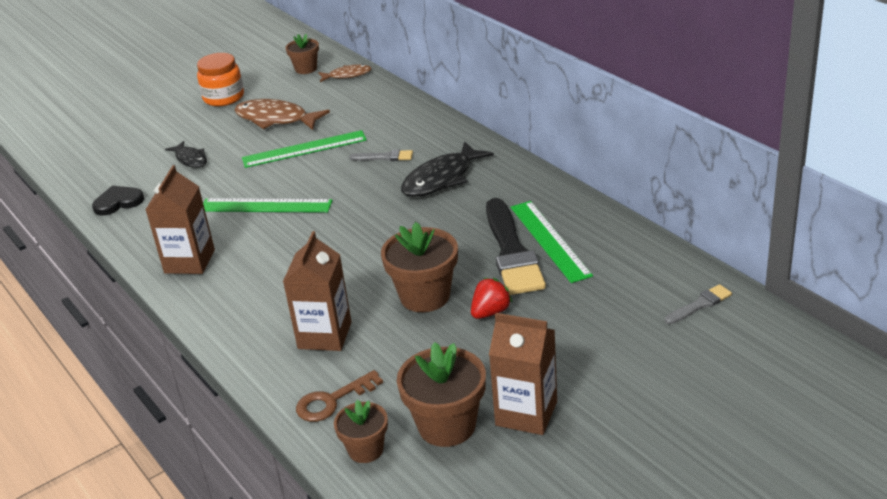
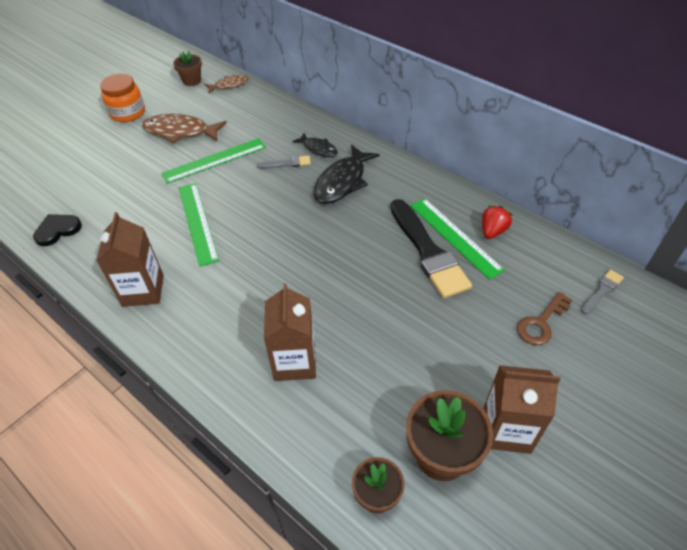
camera: 15 degrees left, 15 degrees up
(190, 159) = (114, 178): black fish -> black fish (318, 149)
(265, 206) = (197, 222): green ruler -> green ruler turned 75 degrees clockwise
(332, 401) = (326, 439): brown key -> brown key (541, 323)
(425, 296) = (370, 307): brown flower pot -> none
(490, 312) = (433, 318): red strawberry -> red strawberry (492, 231)

